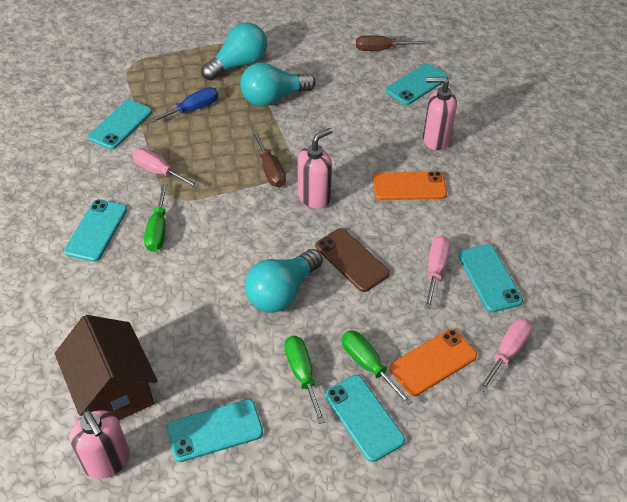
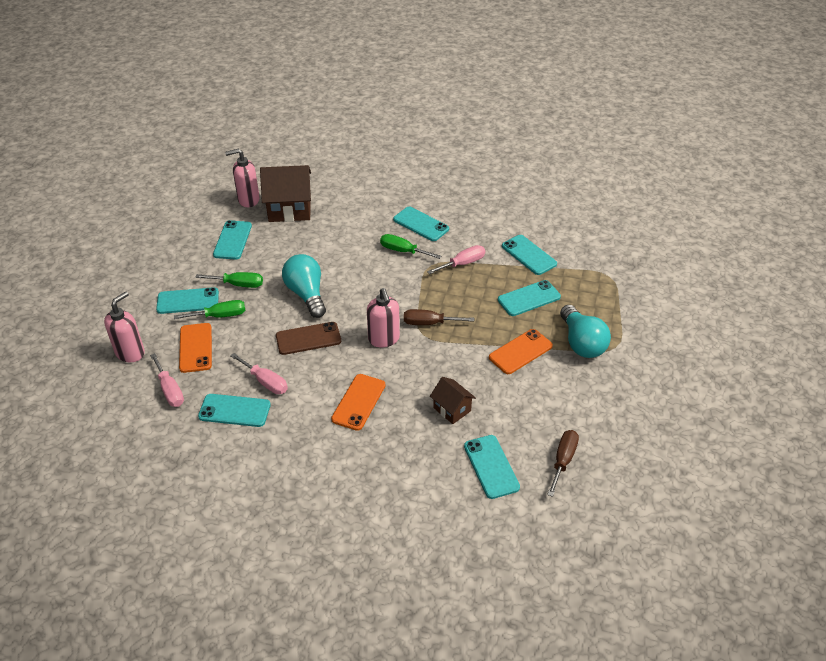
camera: 115 degrees right, 5 degrees down
(193, 109) = (529, 298): blue screwdriver -> turquoise phone
(273, 98) = (520, 352): turquoise light bulb -> orange phone
(373, 122) = (452, 409): none -> brown house
(435, 139) = (404, 446): pink soap dispenser -> pink soap dispenser (130, 353)

